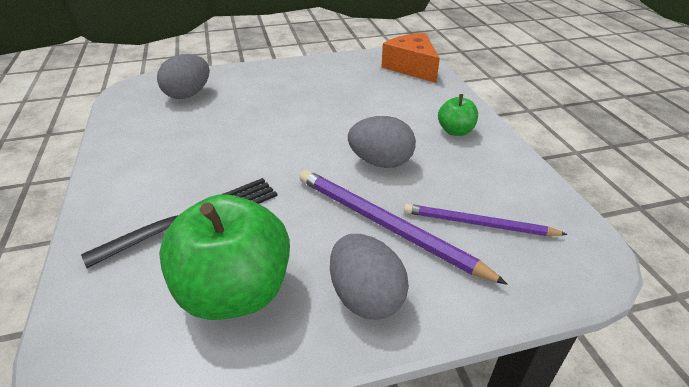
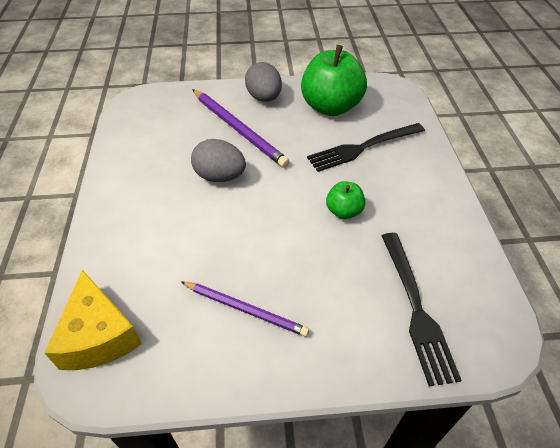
camera: 170 degrees left, 10 degrees up
(188, 94) = (416, 309): grey egg -> black fork
(411, 67) = (99, 335): orange cheese -> yellow cheese
(455, 131) = (134, 202): green apple -> green apple (344, 211)
(478, 224) = (181, 124): purple pencil -> purple pencil (245, 309)

